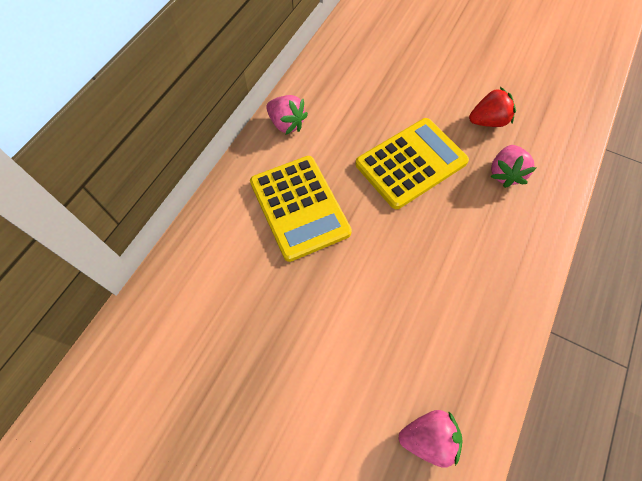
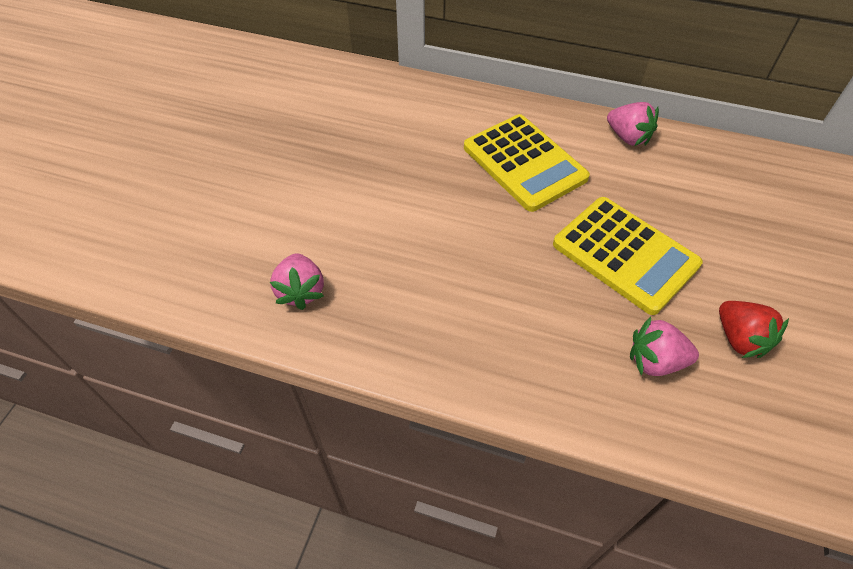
camera: 80 degrees right, 10 degrees down
(286, 124) = (628, 137): pink strawberry -> pink strawberry turned 75 degrees counterclockwise
(299, 207) = (524, 163): yellow calculator -> yellow calculator turned 90 degrees counterclockwise

